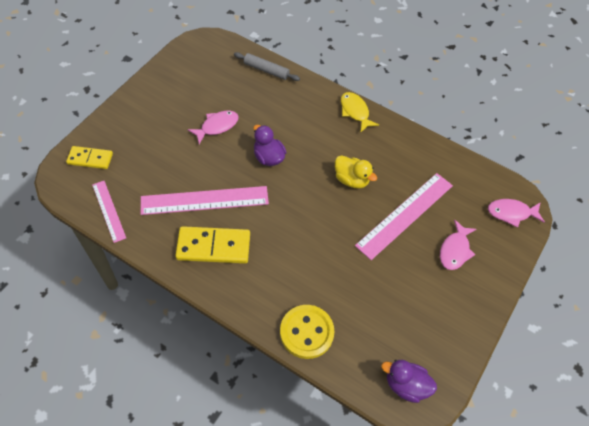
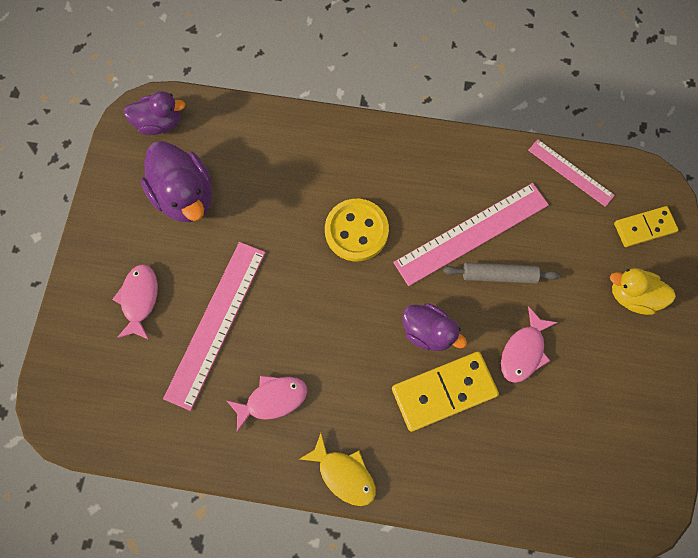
camera: 160 degrees right, 15 degrees up
(213, 246) = (427, 181): yellow domino -> yellow domino (444, 392)
(266, 70) = (515, 495): grey rolling pin -> grey rolling pin (499, 275)
(306, 332) = (280, 133): yellow button -> yellow button (356, 231)
(351, 180) = (303, 346): yellow duck -> yellow duck (632, 296)
(401, 311) = (185, 196): none -> purple duck
(511, 213) = (73, 389): pink fish -> pink fish (272, 399)

